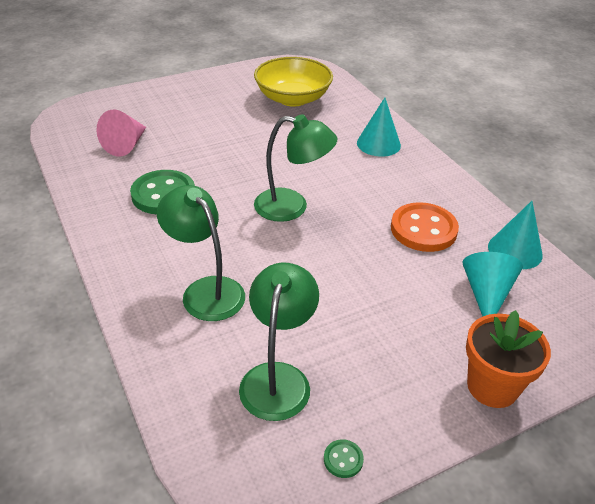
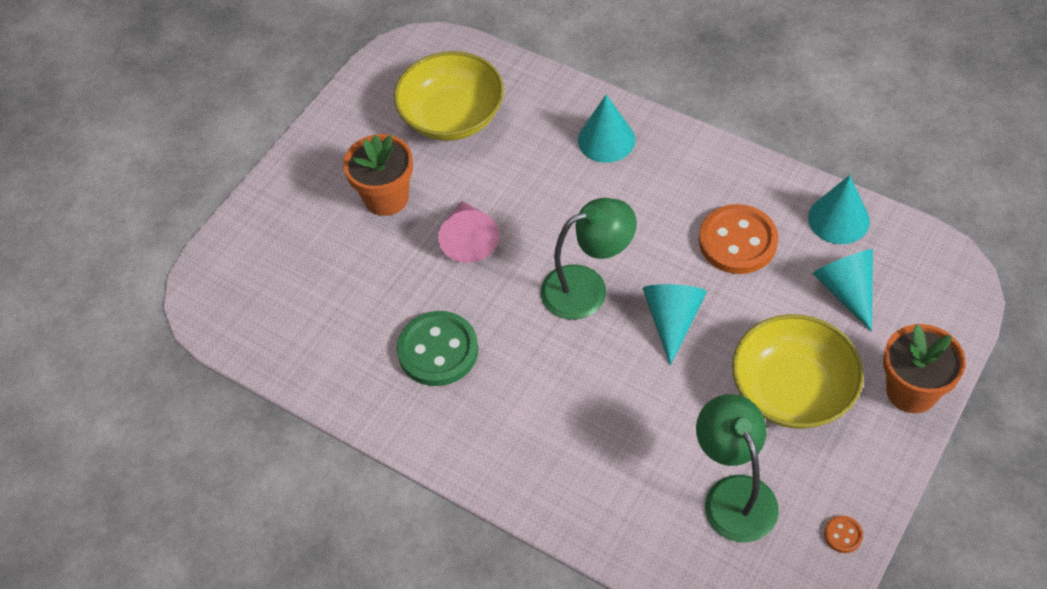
camera: 25 degrees left, 15 degrees up
(126, 145) = (325, 303): pink cone -> pink cone (468, 239)
(206, 290) = (591, 443): green lamp -> none
(215, 116) = (386, 197): none -> orange flower pot
(334, 250) = (672, 320): none -> turquoise cone
(343, 459) = (843, 535): green button -> orange button
(388, 334) = (792, 390): none -> yellow bowl

